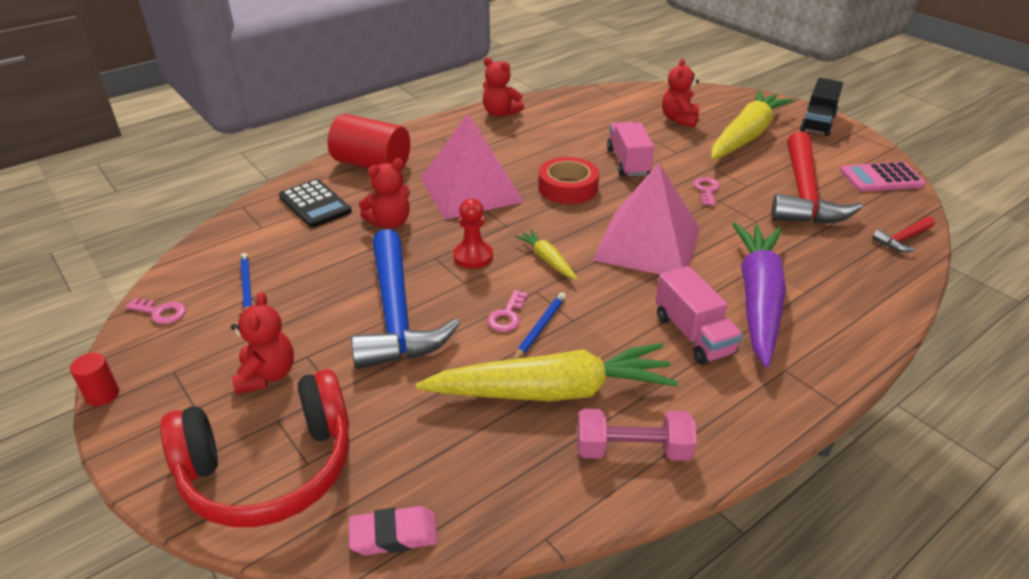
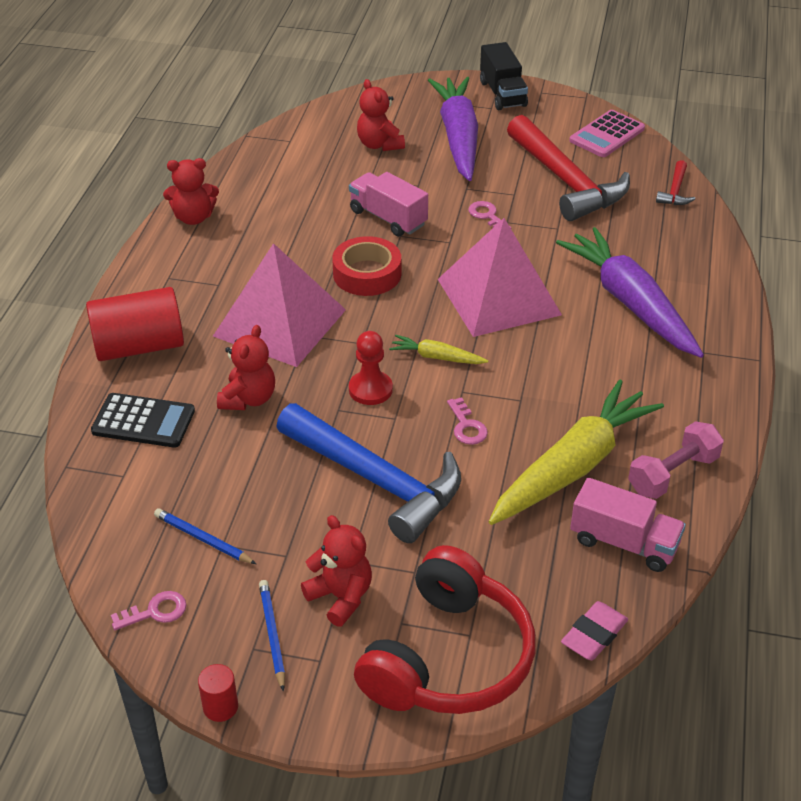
camera: 40 degrees left, 5 degrees up
(540, 328) = (504, 422): blue pencil -> blue pencil (272, 635)
(693, 335) = (618, 360): pink truck -> pink truck (624, 543)
(746, 136) = (458, 137): yellow carrot -> purple carrot

